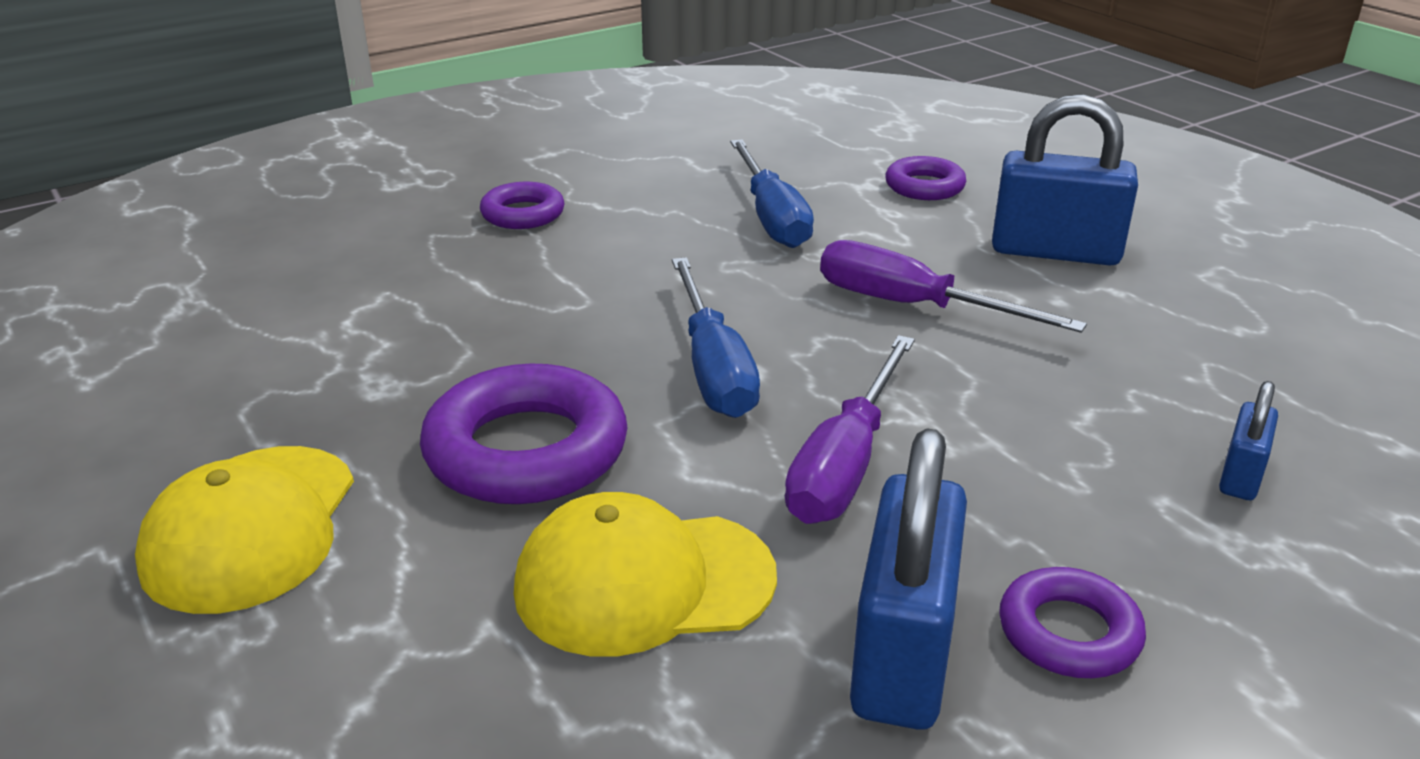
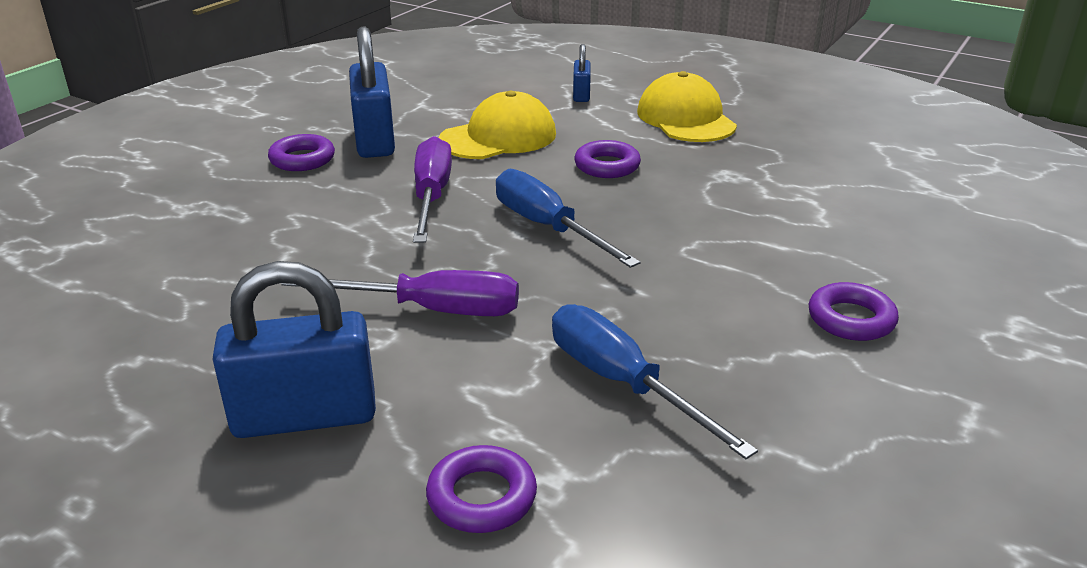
camera: 155 degrees right, 0 degrees up
(526, 450) = (607, 166): purple ring -> purple ring, size x0.57
(1240, 476) = (190, 240): blue padlock -> blue padlock (581, 95)

